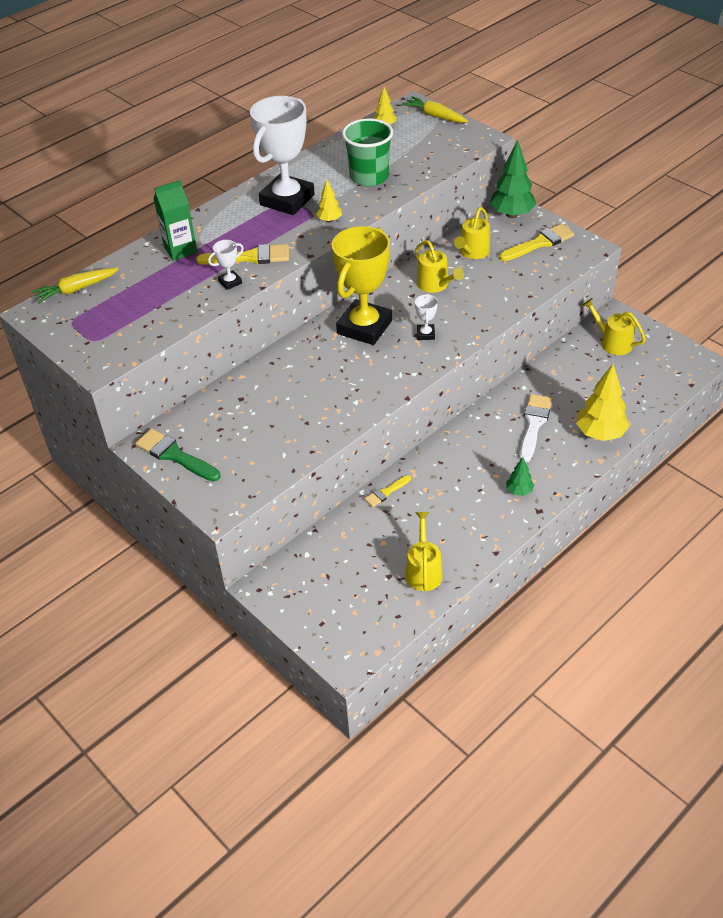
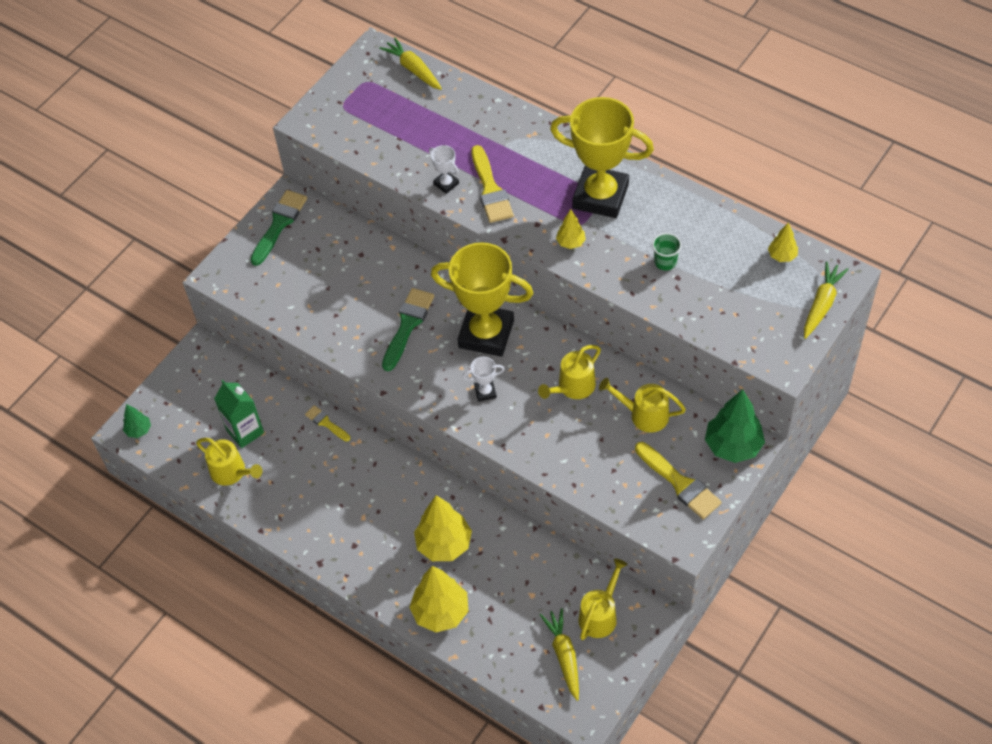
camera: 80 degrees right, 10 degrees up
(180, 250) = (491, 129): green carton -> green carton (245, 431)
(287, 200) = (600, 196): white trophy -> yellow trophy
(337, 374) = (408, 325): none -> green brush
(369, 177) = (665, 262): green cup -> green cup, size x0.49
(423, 571) = (231, 472): yellow watering can -> yellow watering can turned 45 degrees clockwise
(519, 491) = (344, 541): green tree -> green tree (139, 430)
(534, 424) = (444, 544): white brush -> yellow tree
(646, 366) = (564, 655): none -> yellow carrot

